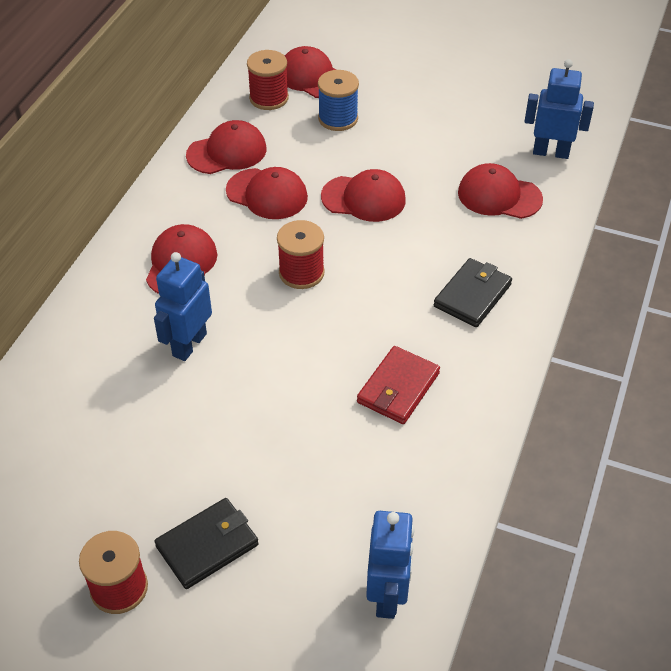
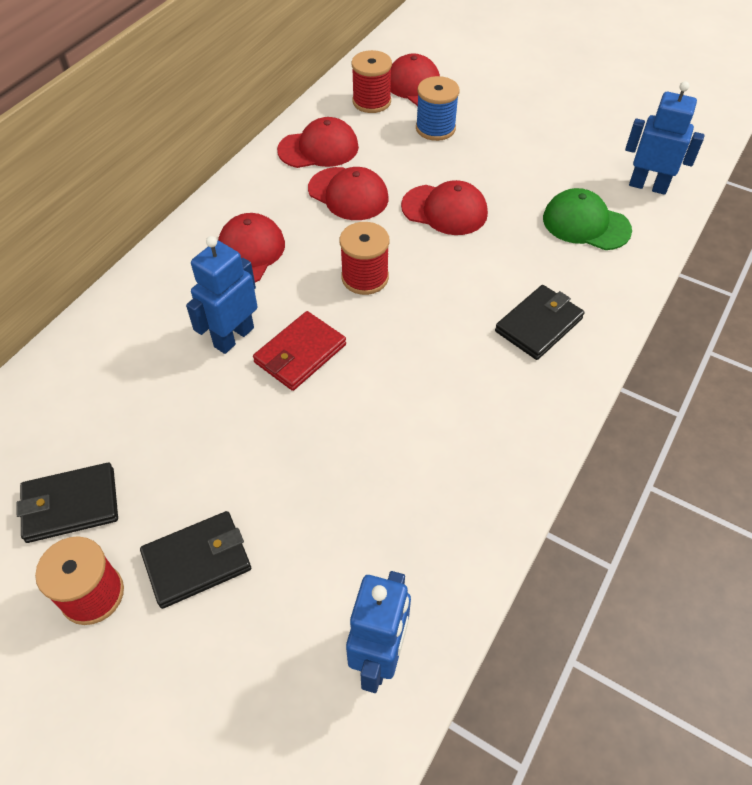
camera: 10 degrees right, 5 degrees up
(76, 516) = (70, 505): none -> black wallet
(398, 388) = (440, 415): red wallet -> red wallet (300, 354)
(499, 196) = (586, 224): red cap -> green cap

